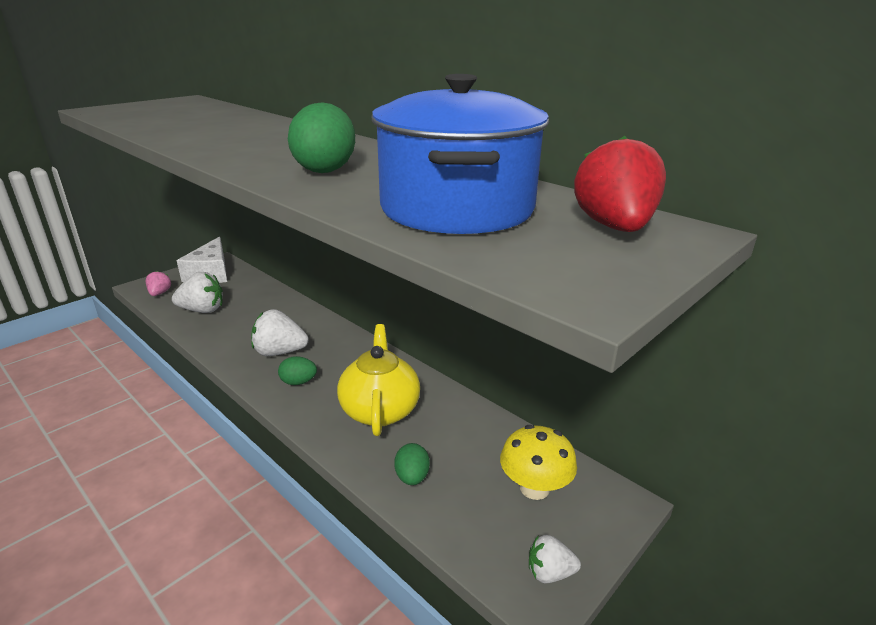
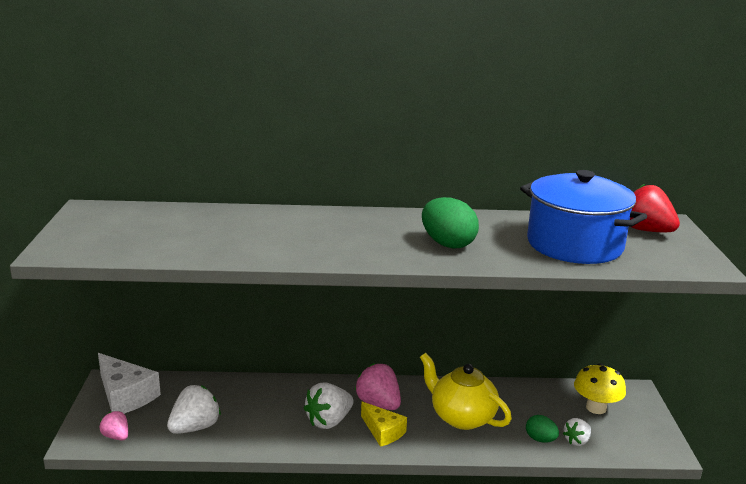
camera: 45 degrees left, 5 degrees down
(298, 382) = (383, 431): green egg -> yellow cheese
(337, 360) = (378, 404): none -> pink strawberry
(549, 573) = (655, 438): white strawberry -> white strawberry (577, 441)

